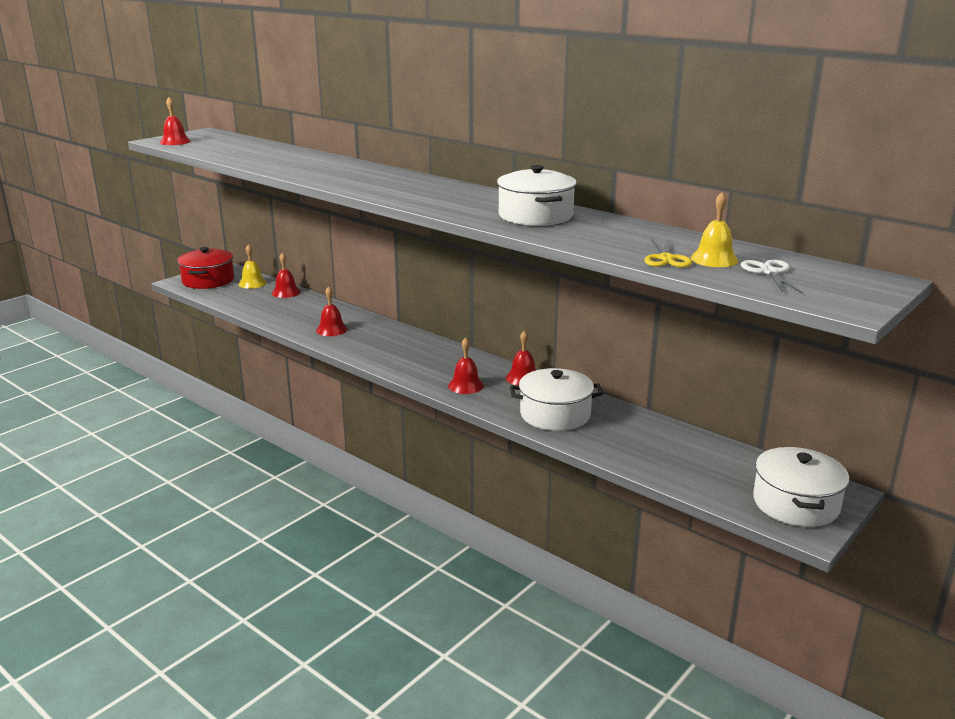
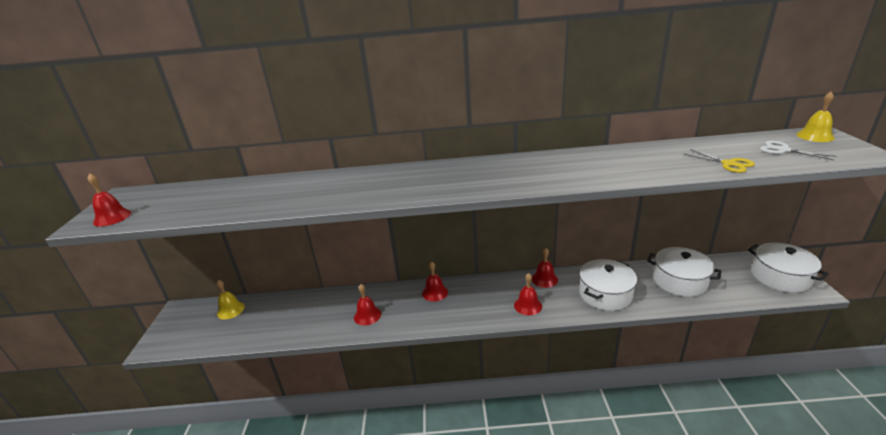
camera: 40 degrees left, 5 degrees up
(208, 280) = (182, 329): red pot -> none
(286, 292) = (274, 303): red bell -> red bell (435, 292)
(535, 216) = (583, 165): white pot -> white pot (679, 281)
(714, 259) = (742, 153): yellow bell -> yellow bell (815, 136)

